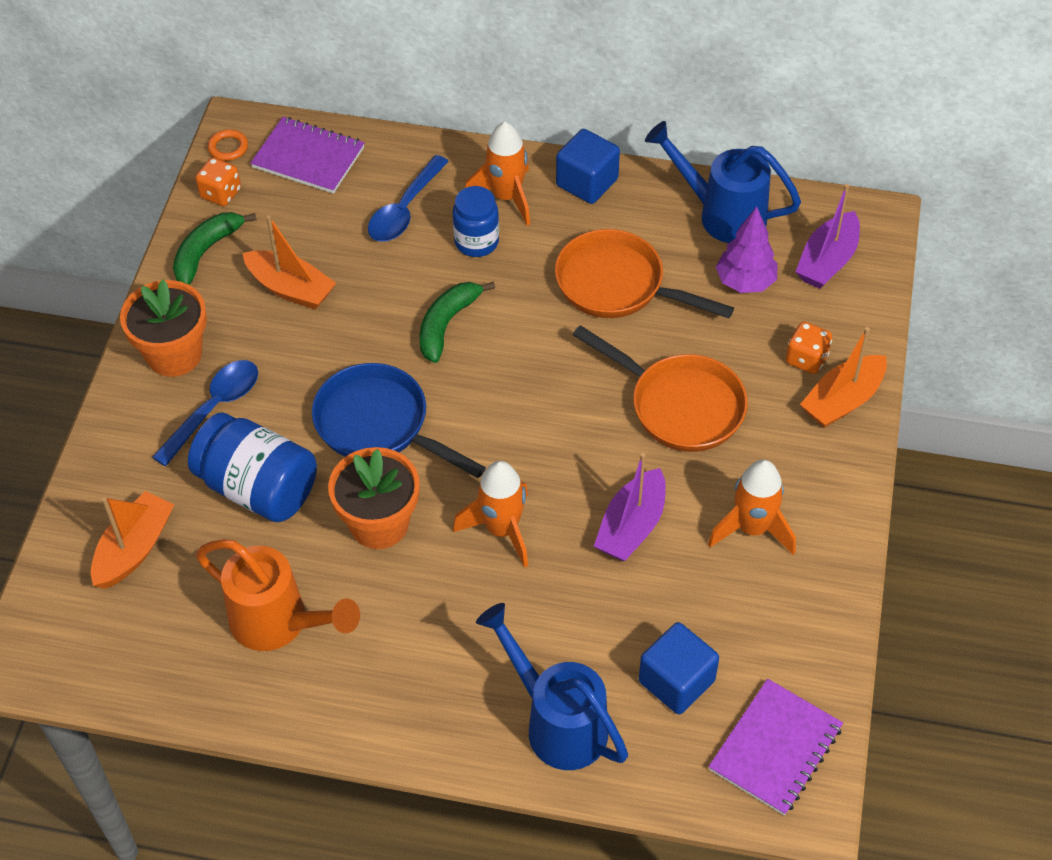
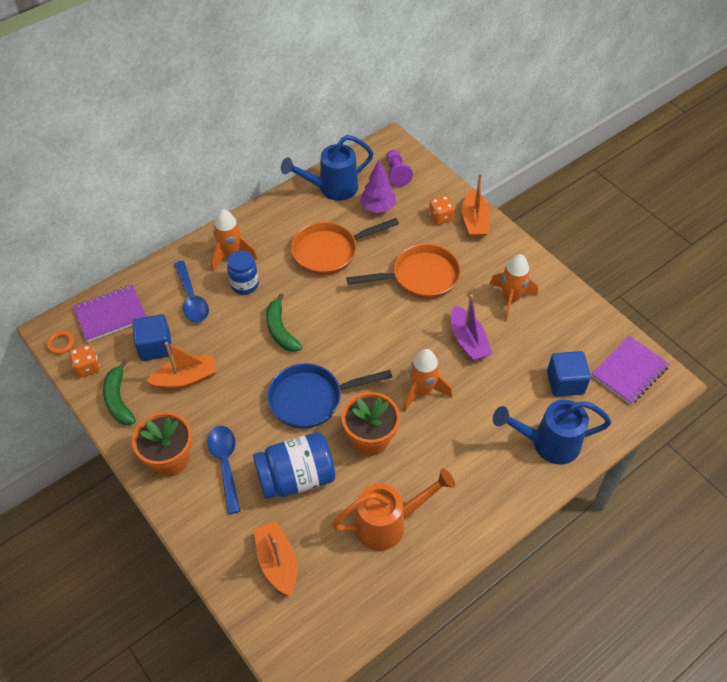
camera: 50 degrees left, 0 degrees up
(587, 182) = (258, 220): blue cube -> blue cube (155, 347)
(775, 748) = (629, 371): purple notebook -> purple notebook turned 60 degrees clockwise
(827, 261) = (396, 173): purple boat -> purple pawn

